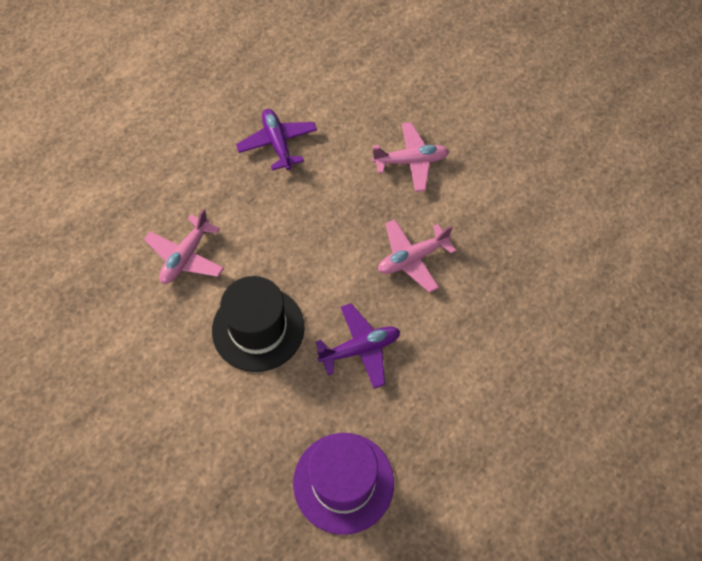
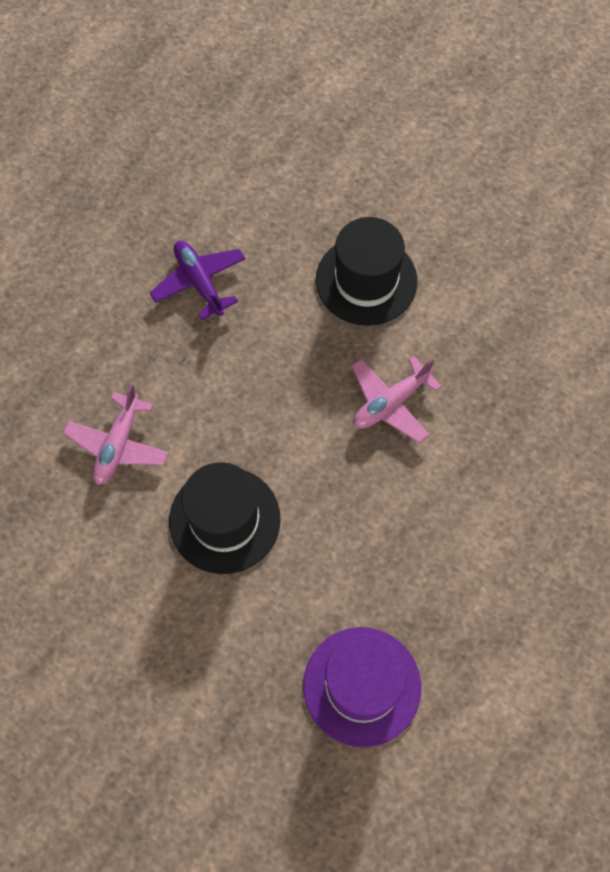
camera: 10 degrees left, 5 degrees up
(360, 349) = (350, 524): purple plane -> none
(411, 161) = (366, 280): pink plane -> black hat

